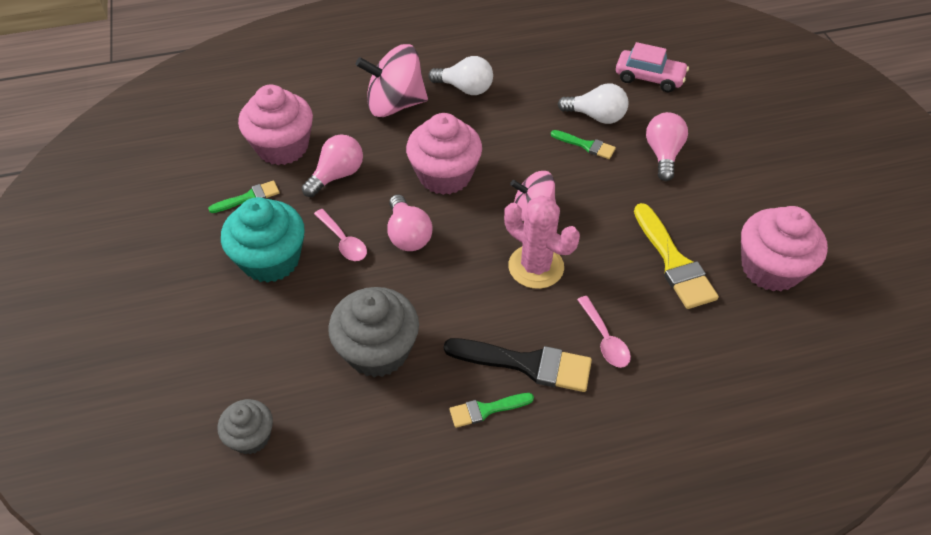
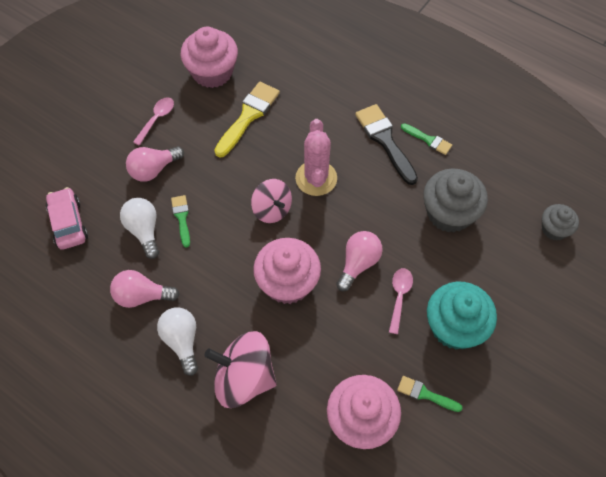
camera: 130 degrees left, 10 degrees up
(337, 175) = (351, 353): pink light bulb -> pink light bulb (142, 296)
(395, 104) = (244, 378): pink spinning top -> pink spinning top turned 150 degrees clockwise
(604, 339) = (334, 117): pink spoon -> pink spoon (156, 119)

